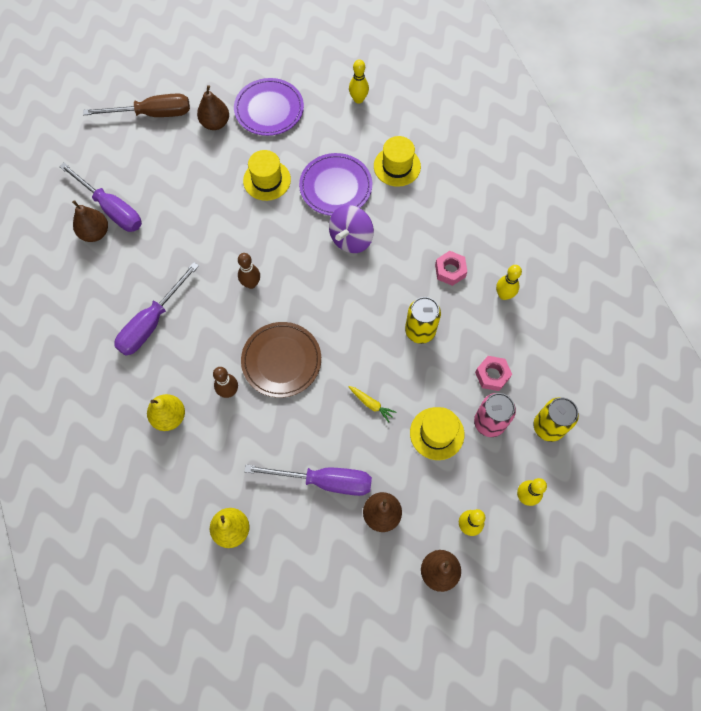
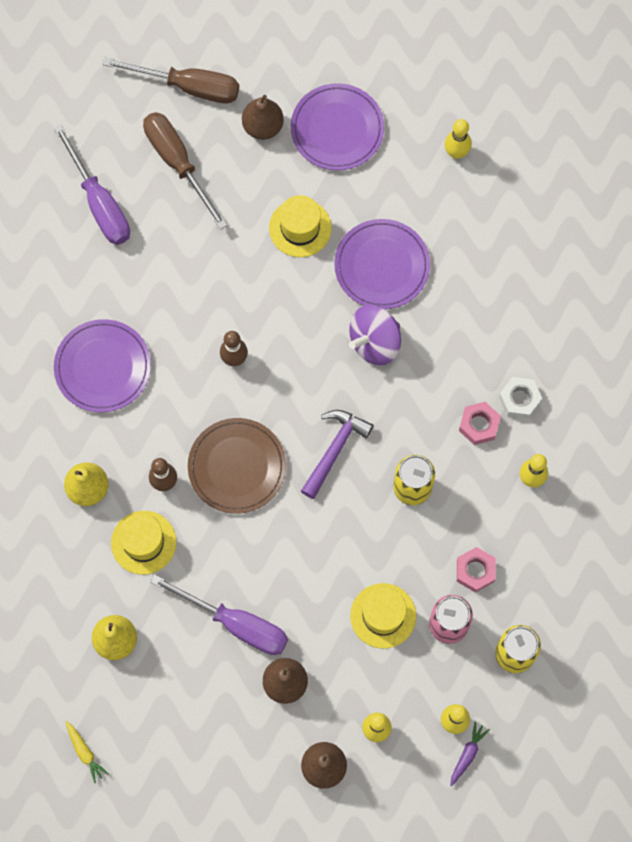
camera: 20 degrees right, 5 degrees up
(95, 233) = (71, 228): brown pear -> none
(152, 322) = (103, 367): purple screwdriver -> purple plate
(161, 165) = (178, 163): none -> brown screwdriver
(351, 323) = (335, 449): none -> purple hammer
(371, 404) = (321, 555): yellow carrot -> yellow carrot (85, 752)
(397, 166) = (469, 264): yellow hat -> yellow hat (143, 542)
(471, 244) = (519, 400): none -> white nut
(547, 518) = (467, 754): none -> purple carrot

